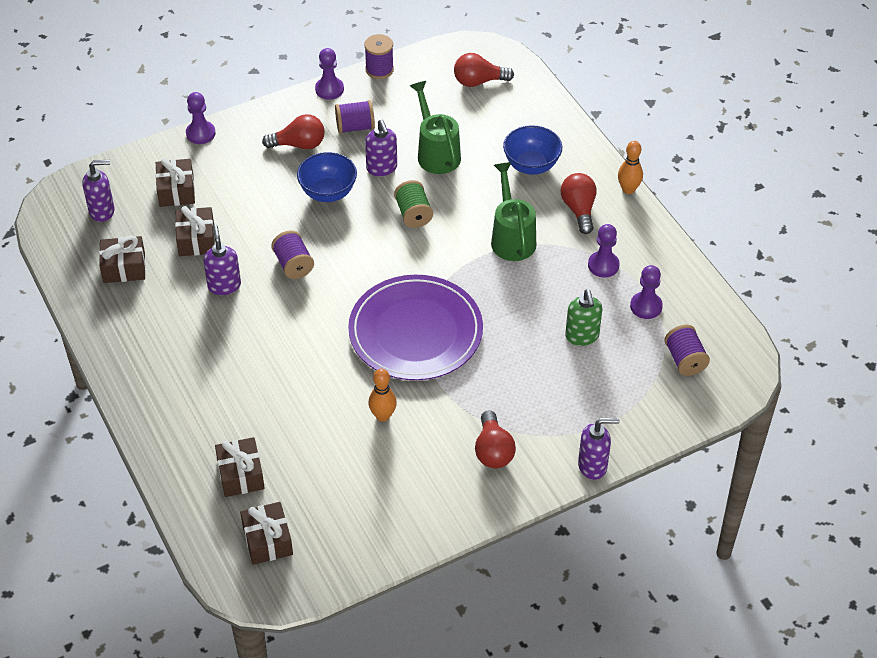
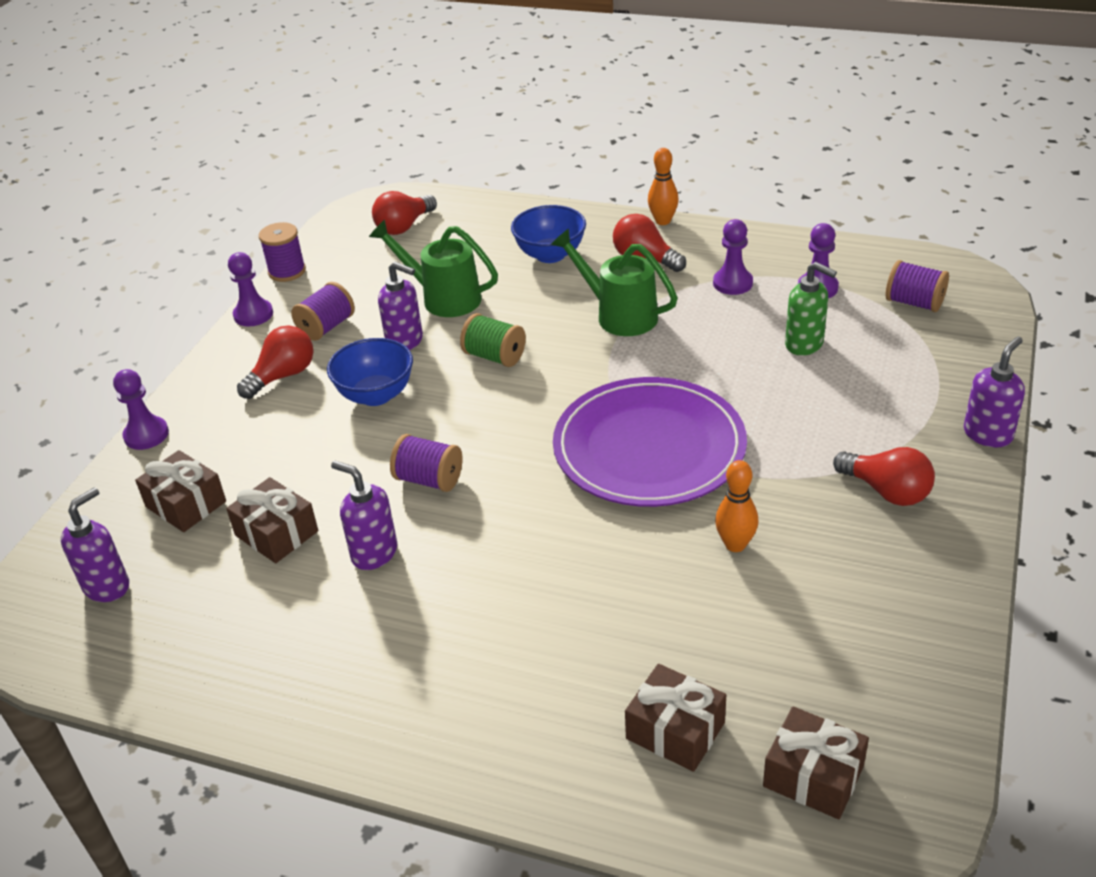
camera: 40 degrees left, 10 degrees down
(124, 268) = (215, 624): brown gift -> none

